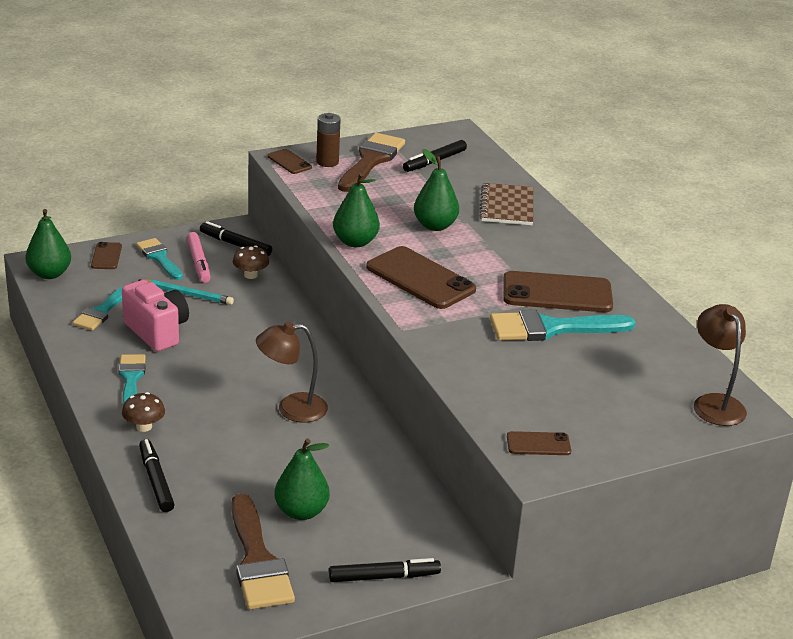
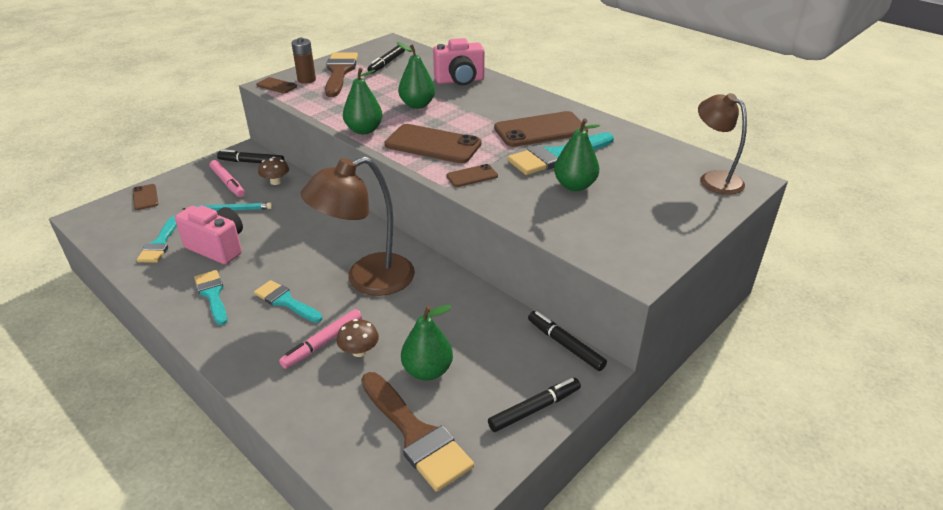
camera: 20 degrees left, 5 degrees up
(49, 274) = (98, 224): green pear -> green pear (574, 186)
(144, 426) = (244, 336): brown mushroom -> brown mushroom (359, 351)
(156, 481) = (280, 385): black marker -> black marker (565, 345)
(159, 258) = (192, 187): turquoise brush -> turquoise brush (285, 301)
(214, 456) = (323, 343): none -> pink marker
(291, 409) = (367, 279): brown lamp -> brown lamp, size x1.55
(507, 206) = (460, 81): brown notebook -> pink camera
(538, 444) = (620, 249): brown phone -> brown phone (472, 176)

